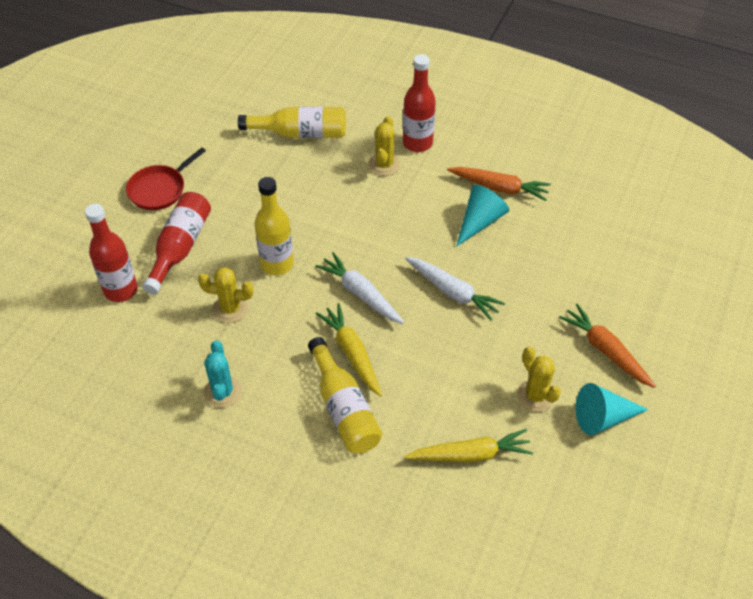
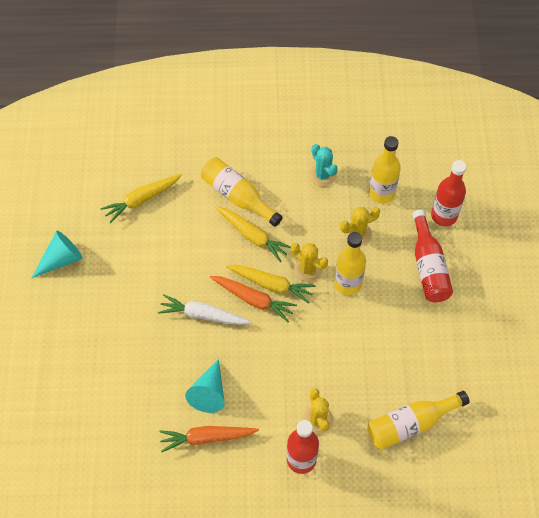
camera: 155 degrees right, 10 degrees up
(159, 189) = (484, 311): red pan -> none
(169, 342) = (381, 193): none -> yellow bottle
(360, 294) = (271, 285): white carrot -> yellow carrot
(535, 396) = (112, 257): yellow cactus -> yellow cactus (308, 269)
(606, 350) = (72, 312): orange carrot -> orange carrot (253, 299)

